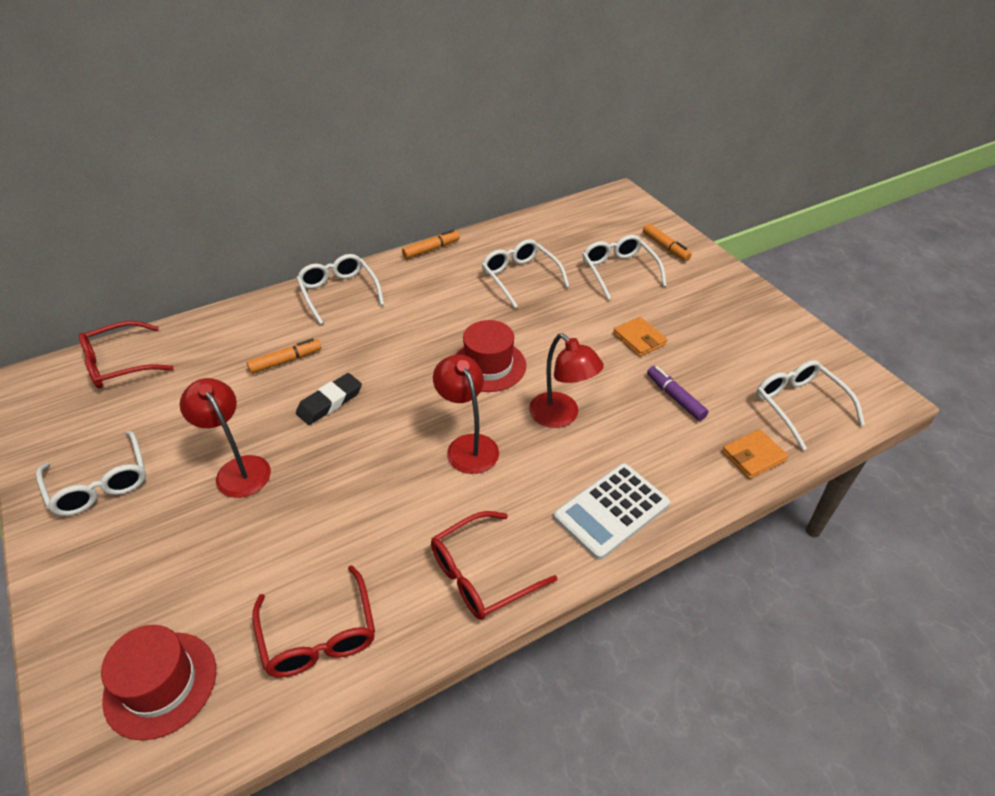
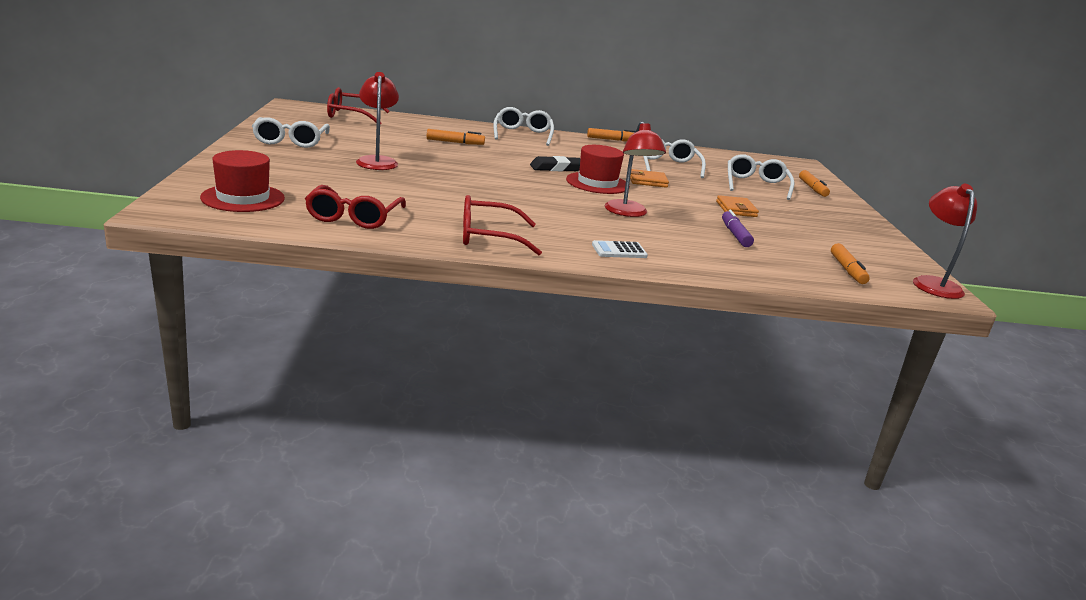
camera: 25 degrees right, 20 degrees down
(330, 402) = (465, 161): black eraser -> black eraser (556, 168)
(468, 445) = (542, 200): red lamp -> red lamp (933, 283)
(611, 511) = (619, 250): white calculator -> white calculator, size x0.55
(753, 456) = (772, 272): orange wallet -> orange wallet (647, 181)
(799, 406) = (847, 270): white glasses -> orange marker

